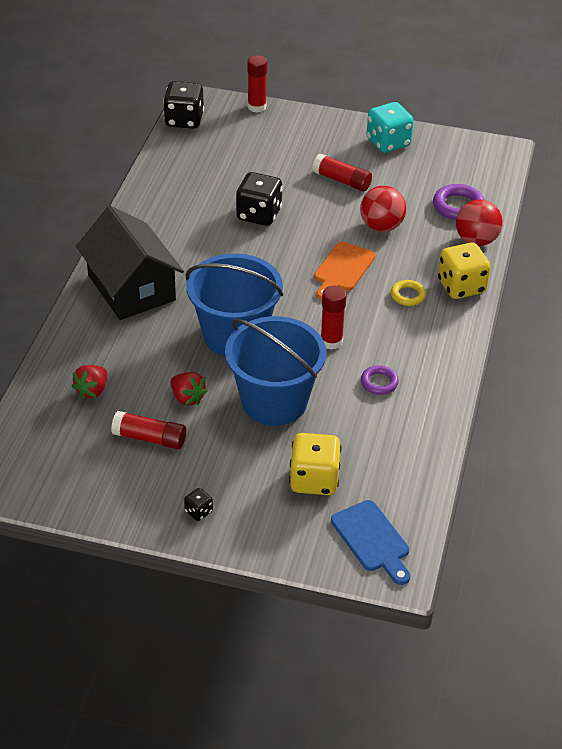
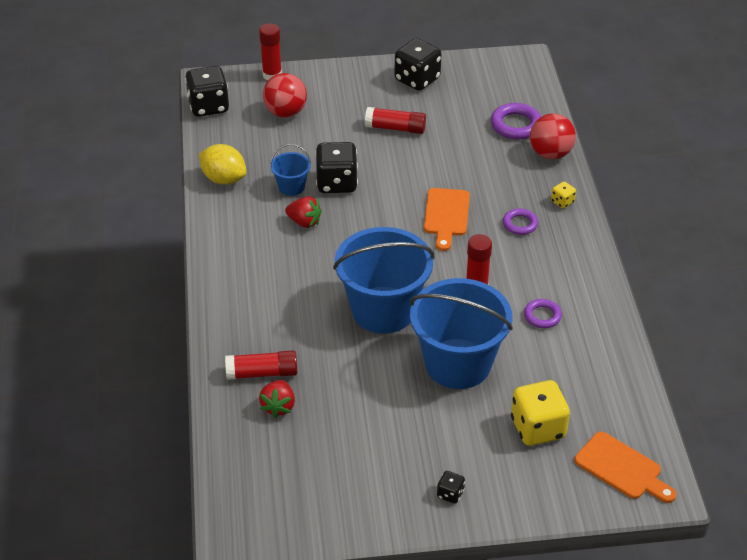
camera: 20 degrees left, 0 degrees up
(131, 288) = (256, 291): black house -> none
(149, 438) = (362, 437): red glue stick -> red glue stick (262, 373)
(160, 185) = (224, 179): none -> yellow lemon
(187, 398) = (374, 385): red strawberry -> red strawberry (304, 222)
(216, 207) = (291, 187): none -> blue bucket
(372, 539) = (622, 468): blue cutting board -> orange cutting board
(381, 226) = (457, 163): red ball -> red ball (285, 112)
(388, 143) = (417, 79): turquoise dice -> black dice
(408, 295) = (520, 224): yellow ring -> purple ring
(461, 286) = (562, 202): yellow dice -> yellow dice, size x0.47

